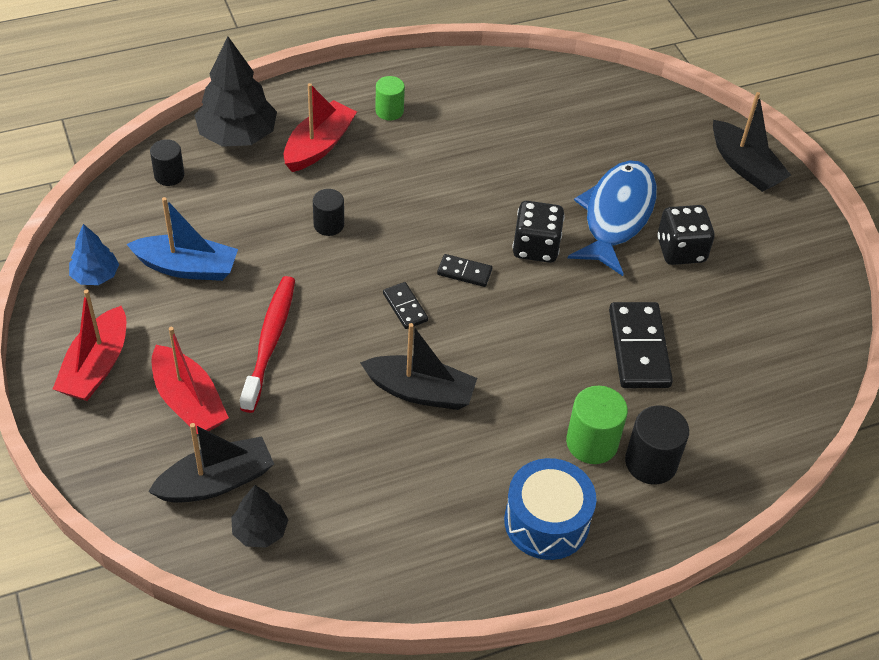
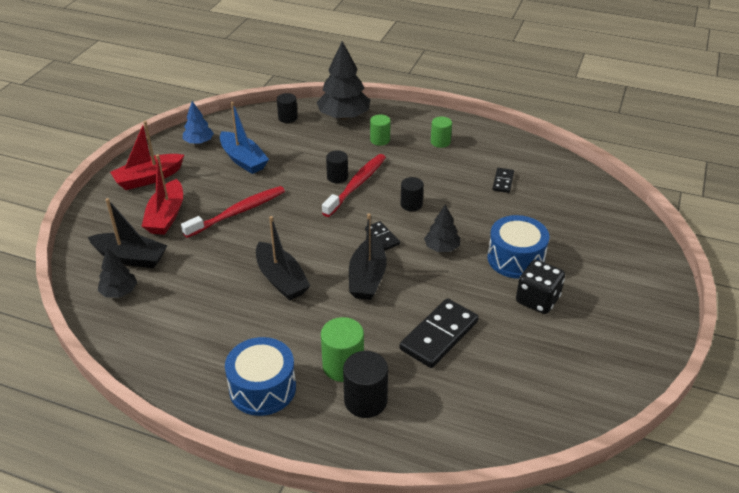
camera: 45 degrees right, 10 degrees down
(319, 146) = (380, 140): red boat -> green cylinder
(362, 223) = (356, 185): none -> red toothbrush
(405, 307) = (327, 235): black domino -> black domino (503, 181)
(448, 212) = (411, 204): none -> black cylinder
(536, 247) = (441, 248): black dice -> black tree
(616, 216) = (515, 259): blue fish -> blue drum
(744, 166) = (646, 279): black boat -> black boat (367, 278)

